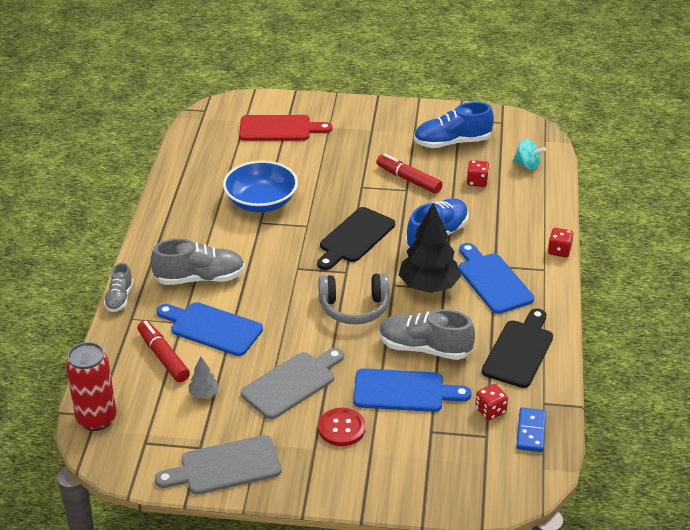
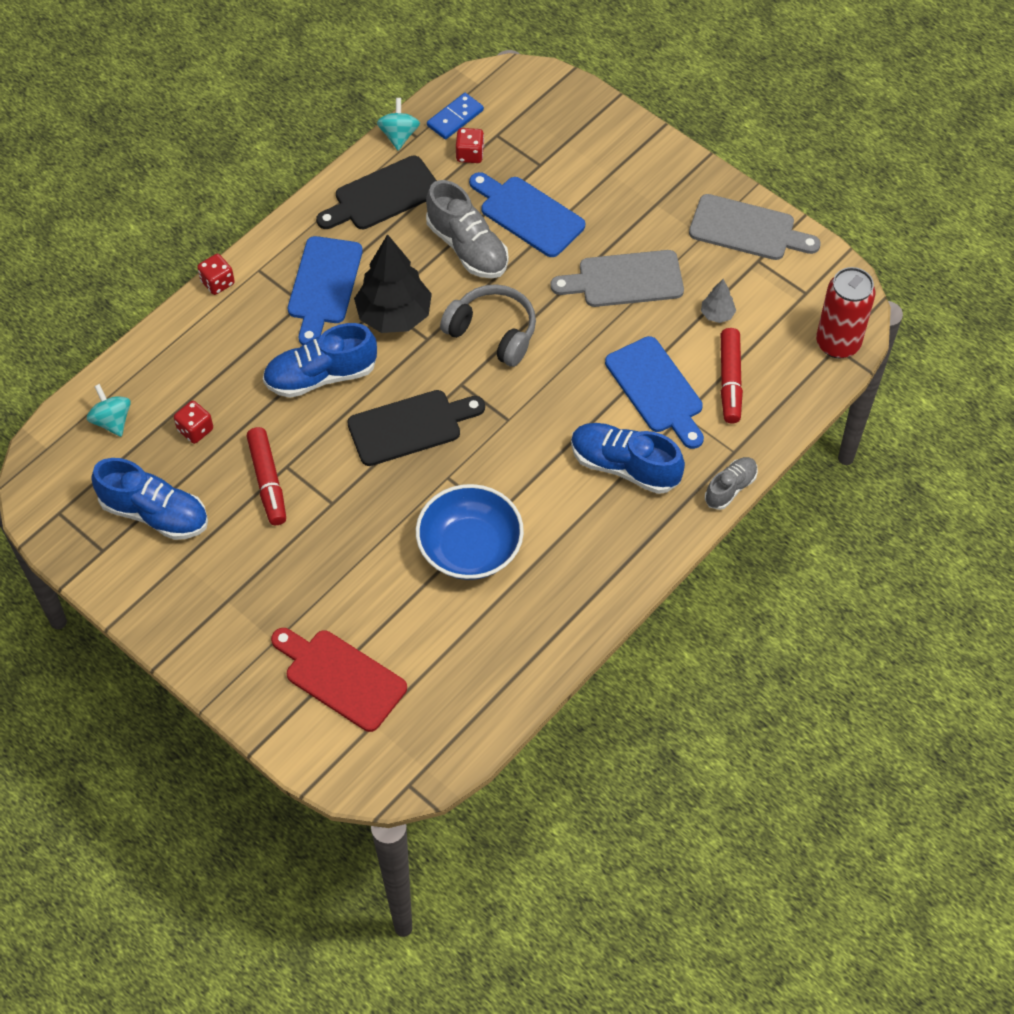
camera: 145 degrees left, 20 degrees up
(199, 278) = (624, 466): grey shoe -> blue shoe
(341, 428) = (616, 209): red button -> none
(556, 396) = (399, 135): none -> turquoise spinning top

